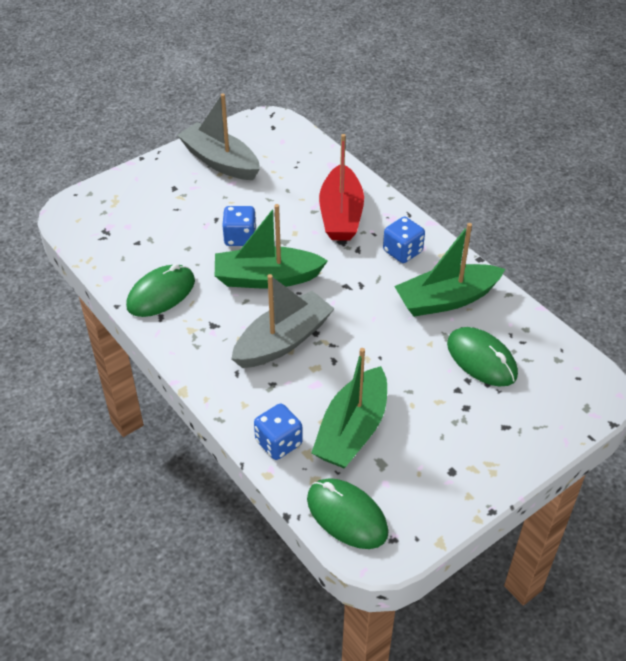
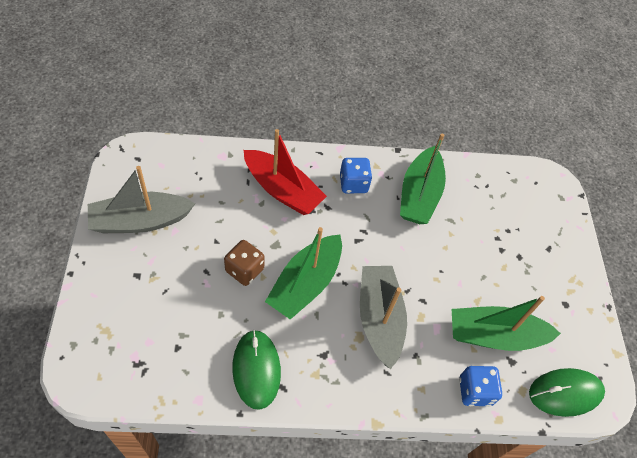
camera: 60 degrees left, 10 degrees up
(240, 238) = (244, 270): blue dice -> brown dice
(352, 430) = (494, 335): green boat -> green boat turned 120 degrees clockwise
(481, 359) = (486, 217): green mouse -> none

